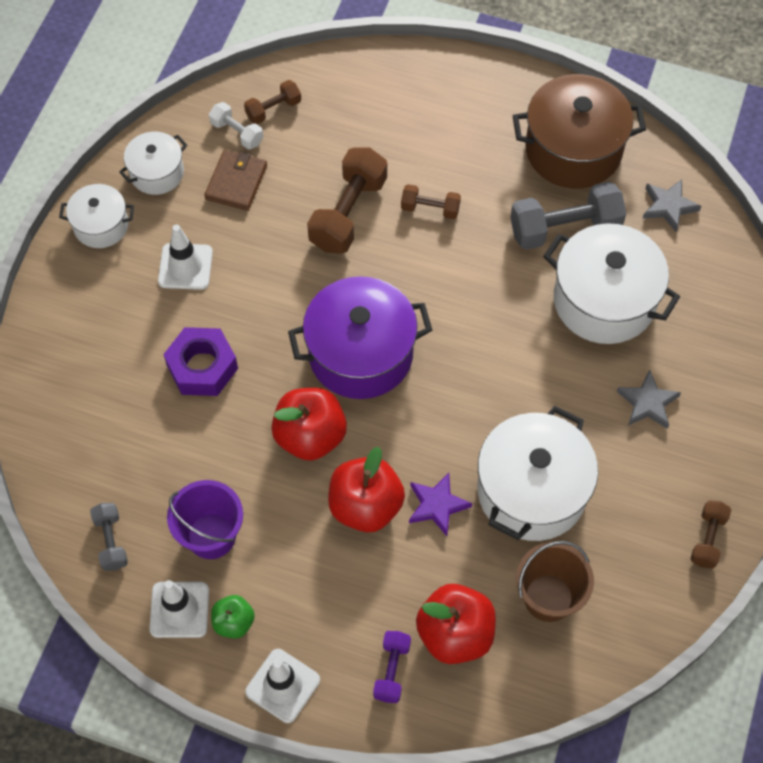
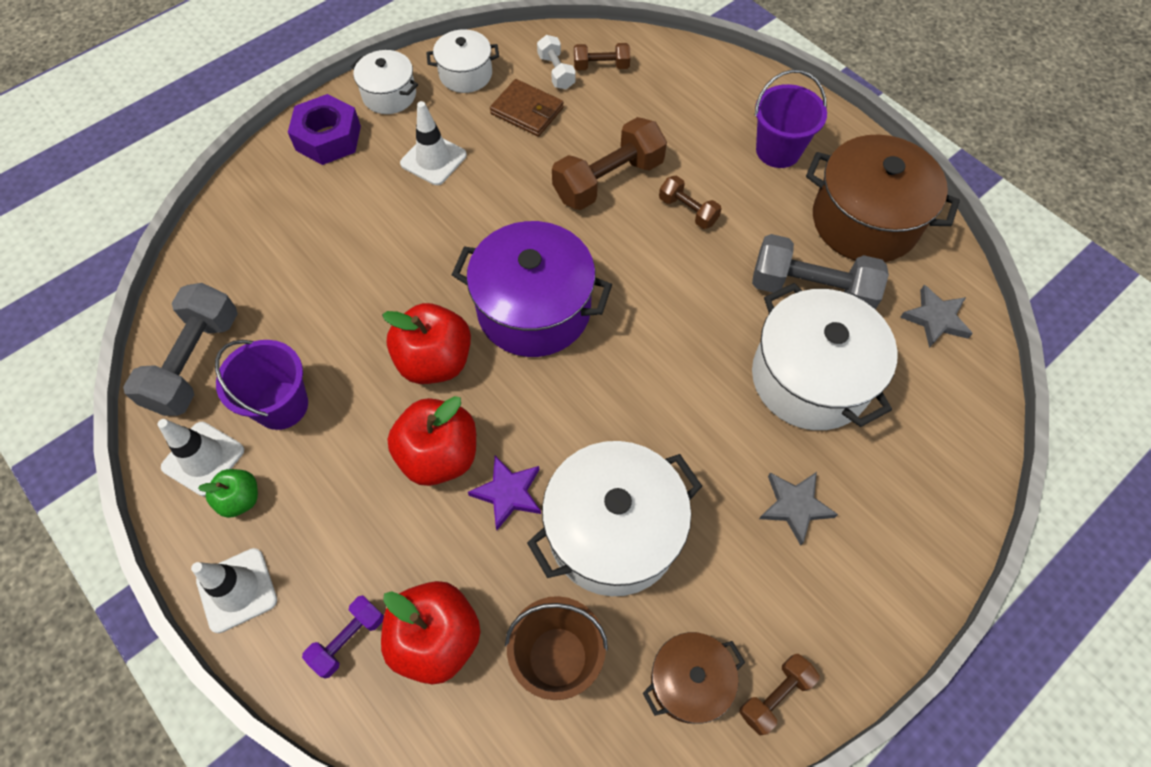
camera: 30 degrees right, 0 degrees up
(111, 541) = (195, 362): grey dumbbell -> grey dumbbell, size x1.86
(202, 367) = (385, 250): purple nut -> purple nut (328, 138)
(236, 182) = (527, 111): brown wallet -> brown wallet turned 75 degrees clockwise
(470, 119) = (778, 150): none -> purple bucket
(646, 562) = (689, 681): none -> brown pot

